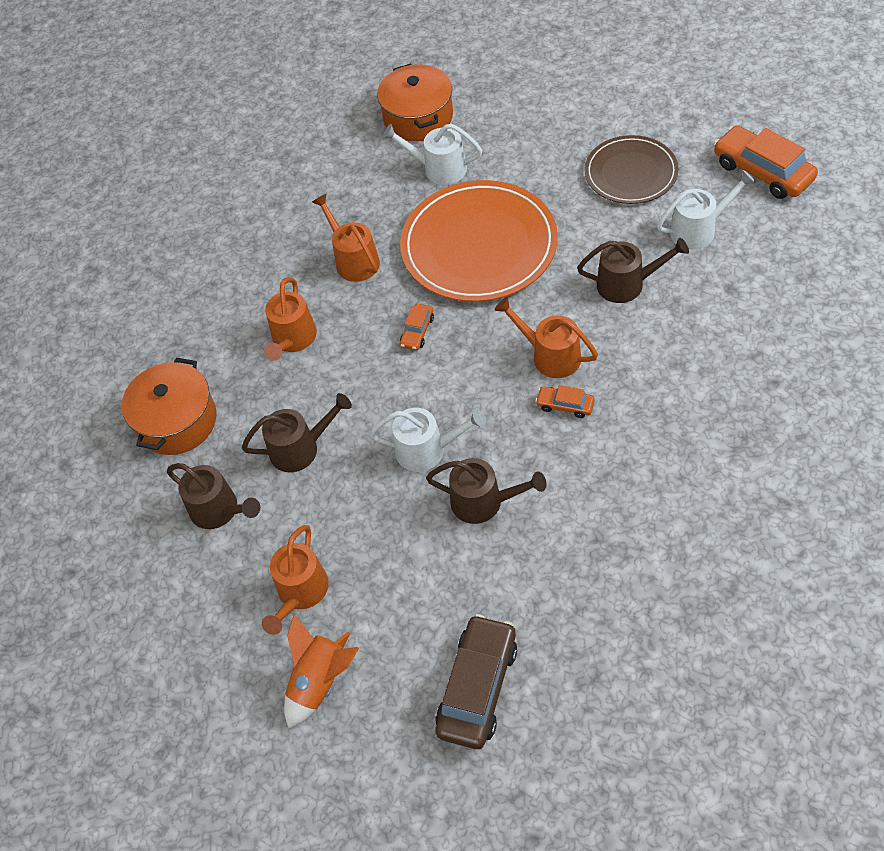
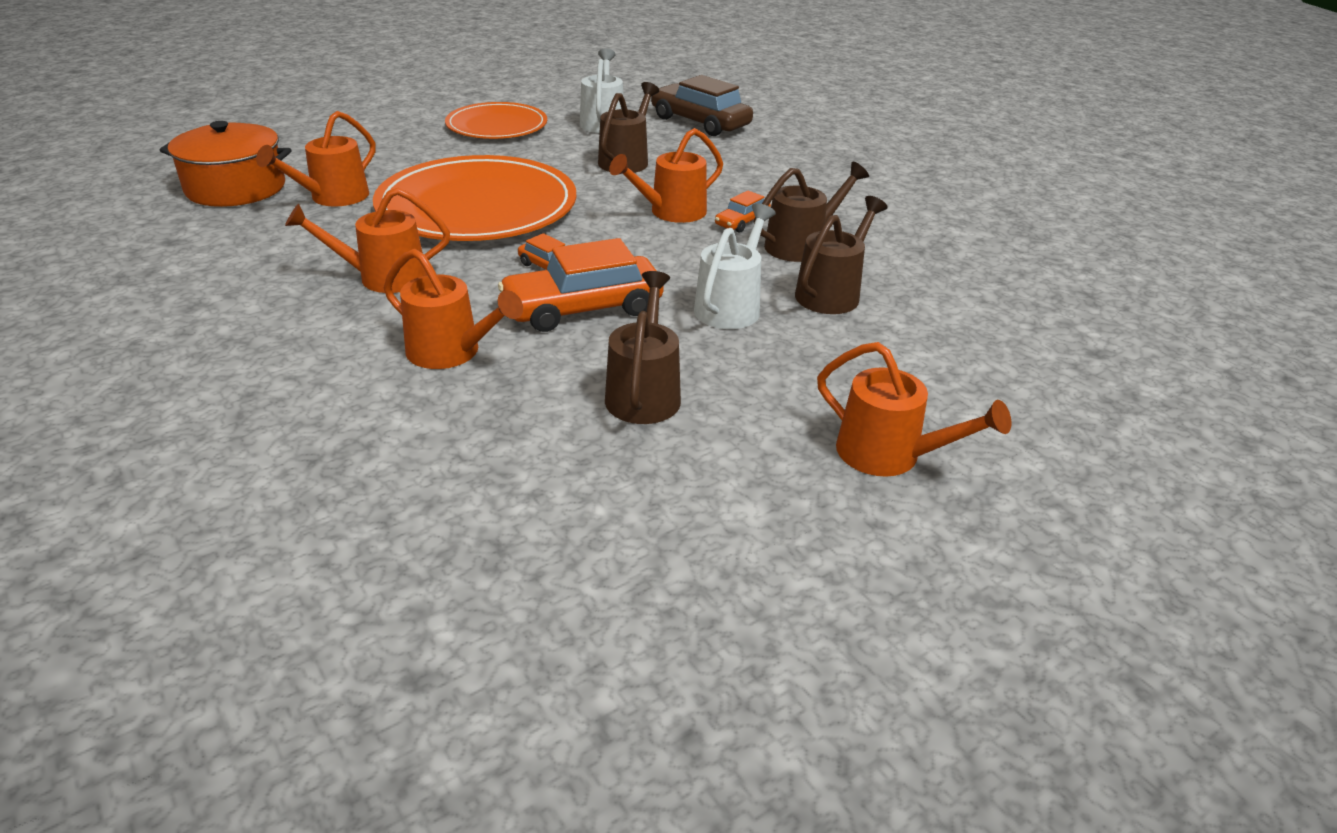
camera: 75 degrees left, 20 degrees down
(177, 421) = (474, 498): orange pot -> none
(219, 510) = (692, 495): brown watering can -> brown watering can (801, 245)
(320, 681) = (1043, 475): orange rocket -> none
(438, 169) = (332, 198): white watering can -> orange watering can
(478, 687) = (1083, 361): brown car -> brown car (700, 122)
(631, 173) = (497, 126): brown plate -> orange plate
(763, 171) = (574, 88): orange car -> orange car (583, 308)

